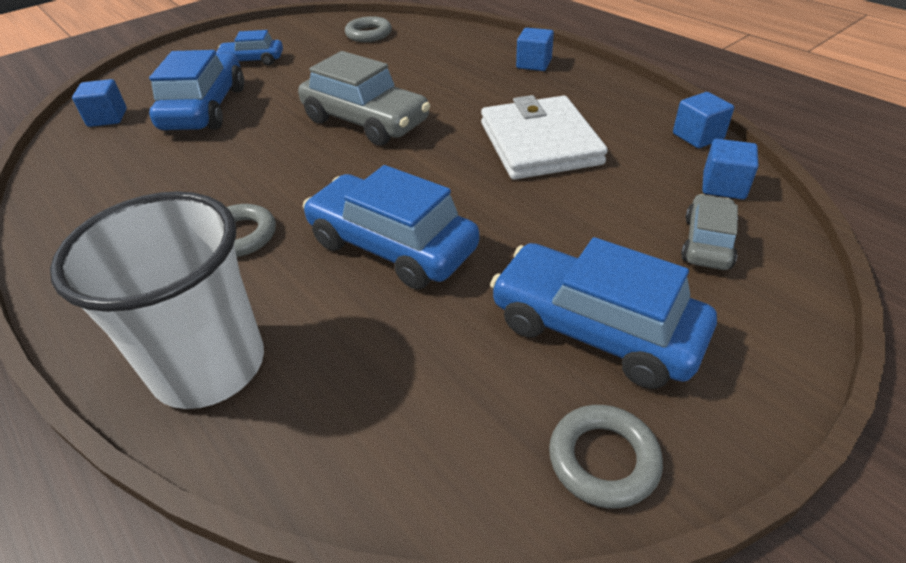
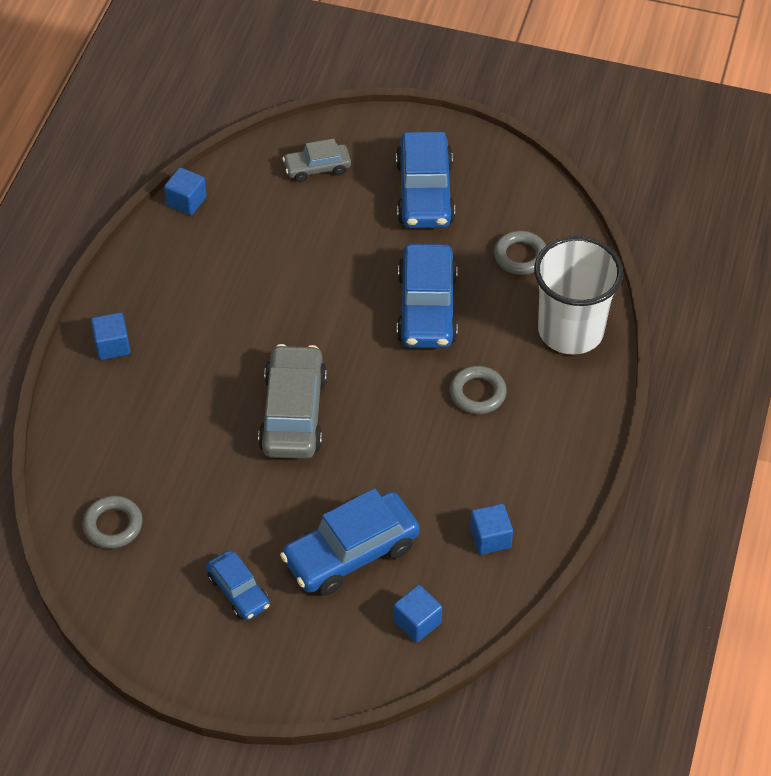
camera: 125 degrees left, 10 degrees up
(539, 143) = (254, 285): white wallet -> none
(603, 459) = (498, 166): grey ring -> grey ring (520, 256)
(723, 186) = (248, 174): blue cube -> blue cube (490, 538)

